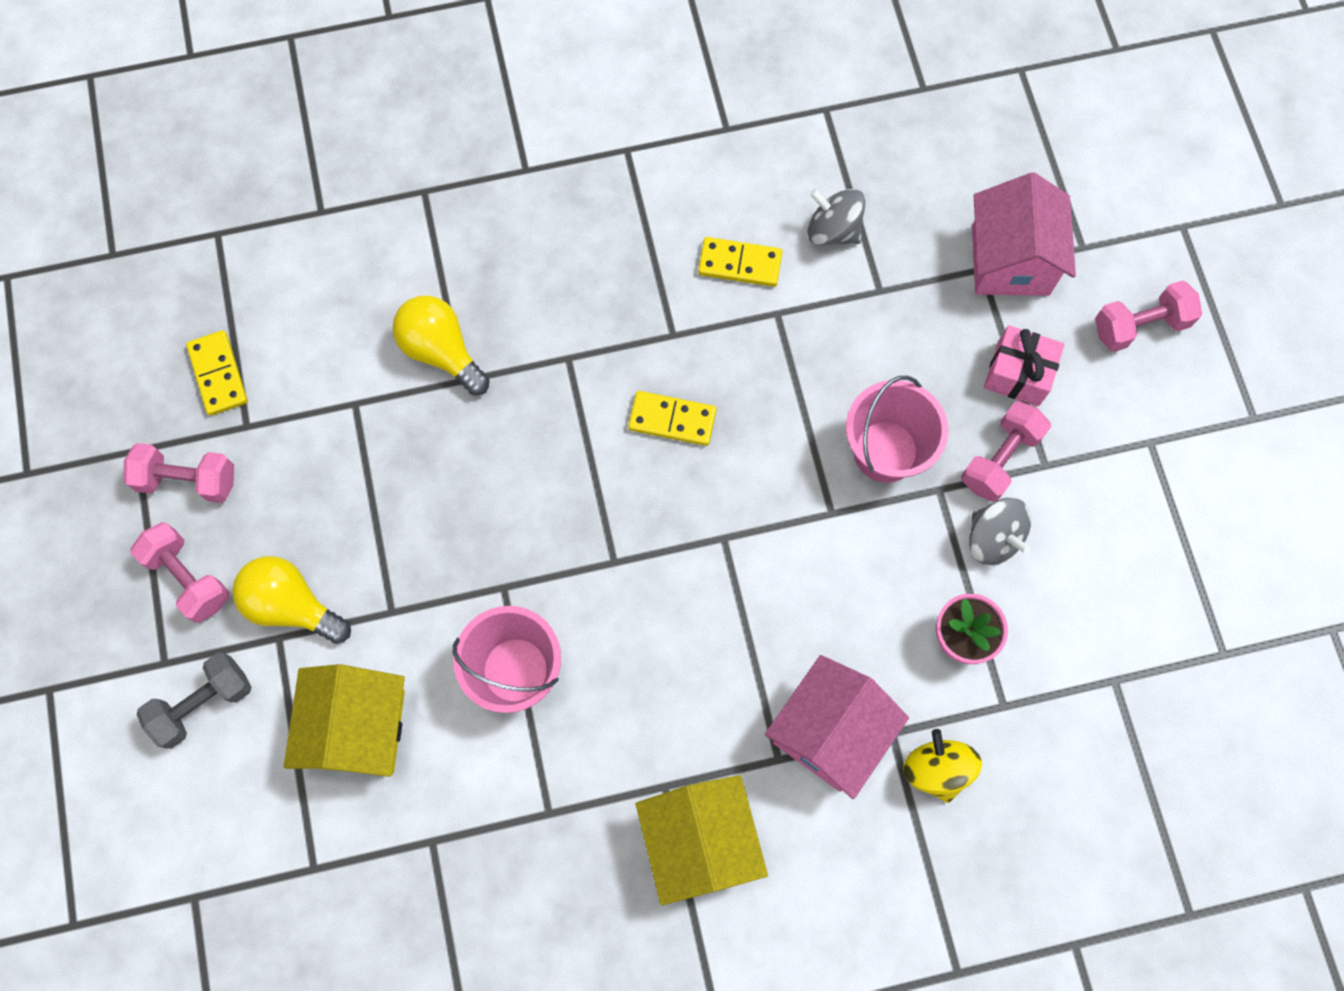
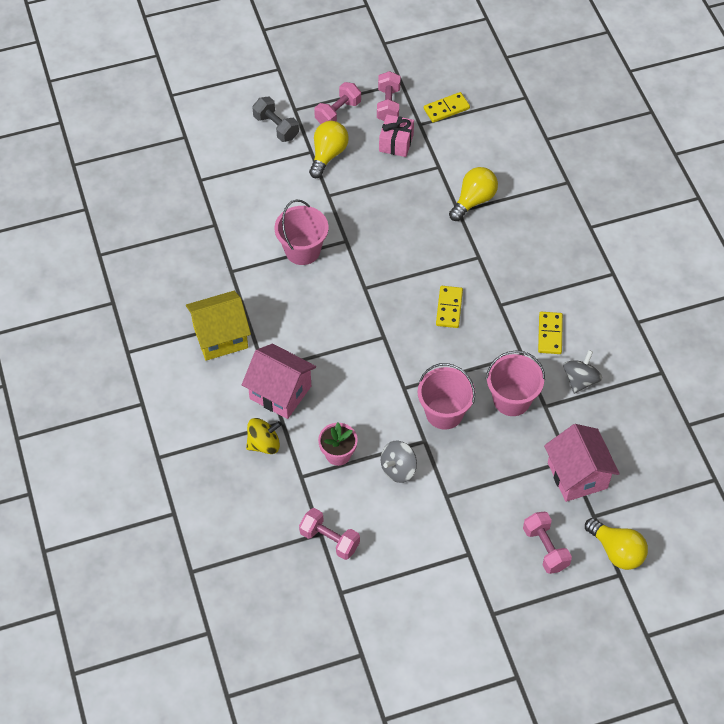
camera: 85 degrees right, 15 degrees down
(358, 729) = (268, 189): yellow house -> none
(865, 340) = (511, 400): none -> pink bucket
(1000, 458) = (447, 472): pink dumbbell -> pink dumbbell (329, 540)
(1010, 260) = (577, 475): pink house -> pink house turned 75 degrees clockwise
(1018, 374) = (502, 480): pink gift -> pink gift (396, 143)
(1143, 224) = (616, 551): none -> yellow light bulb

